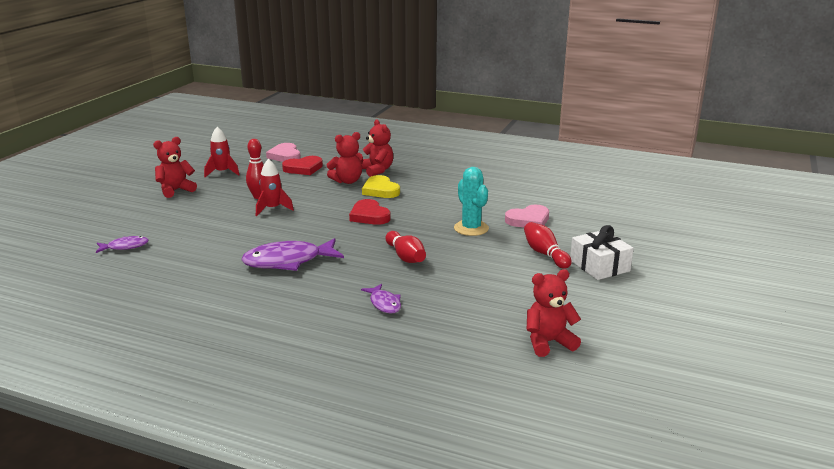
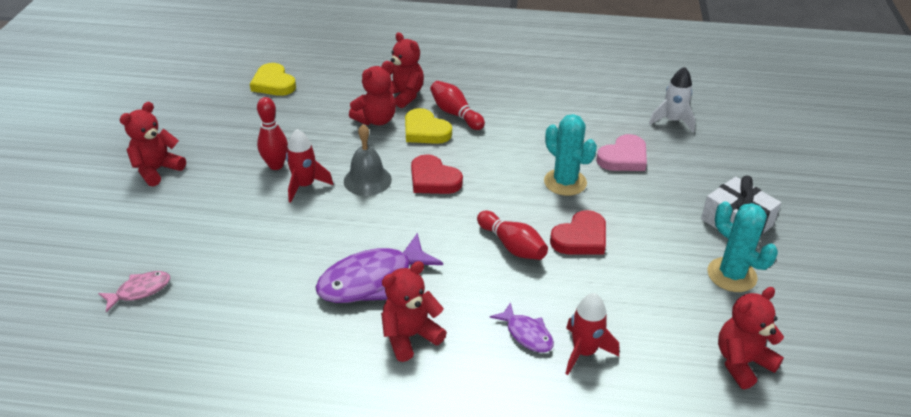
camera: 15 degrees left, 15 degrees up
(125, 247) = (140, 291): purple fish -> pink fish
(222, 172) = (204, 126): red rocket -> red rocket (584, 352)
(285, 156) = (273, 83): pink heart -> yellow heart
(296, 293) = (410, 336): none -> red teddy bear
(303, 168) = (309, 104): red heart -> red heart (580, 238)
(319, 211) = (367, 180): none -> grey bell
(545, 254) = (668, 213): red bowling pin -> red bowling pin (455, 114)
(574, 294) = (731, 275): none -> turquoise cactus
(584, 204) = (672, 121): none -> white rocket

